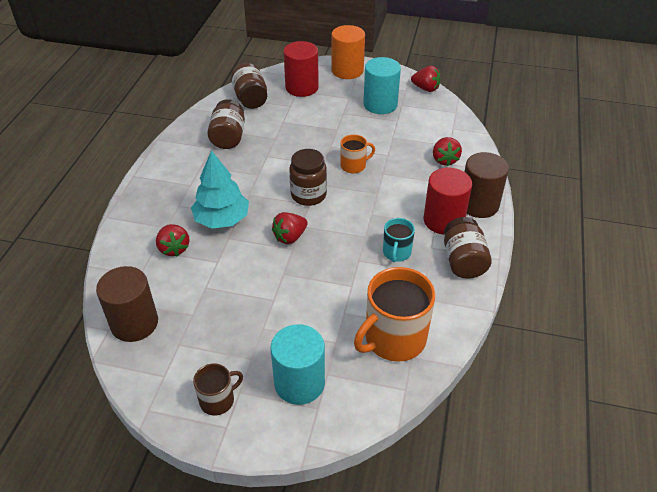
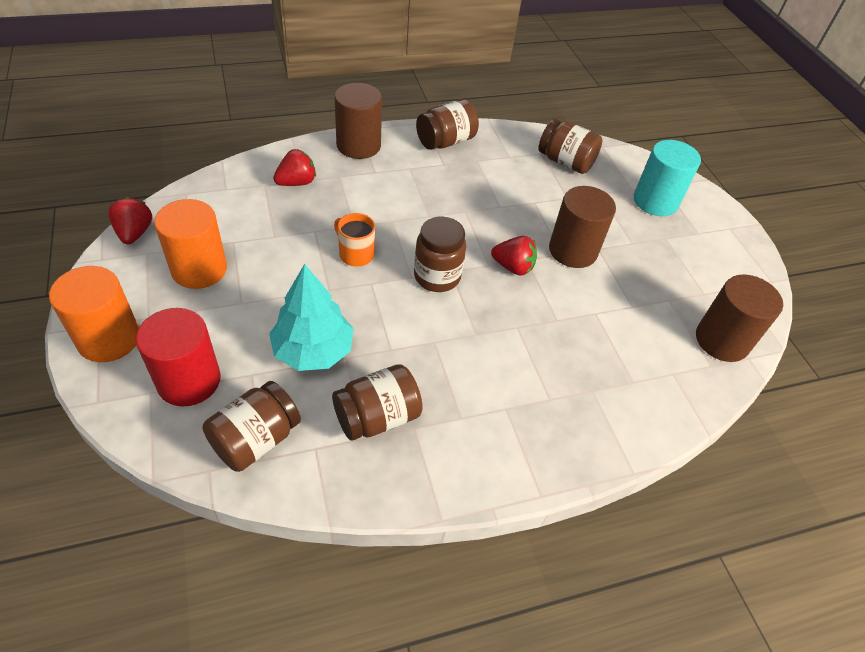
camera: 125 degrees left, 5 degrees up
(174, 248) = (614, 362): red strawberry -> none
(218, 400) = (718, 242): brown mug -> none
(222, 219) = (536, 339): turquoise tree -> turquoise tree (313, 350)
(282, 281) = (573, 250): none -> brown cylinder
(380, 104) = (199, 269): turquoise cylinder -> orange cylinder
(393, 339) = (565, 162): orange mug -> brown jar
(396, 253) = (469, 184): turquoise mug -> none
(443, 220) = (400, 163): red cylinder -> none

